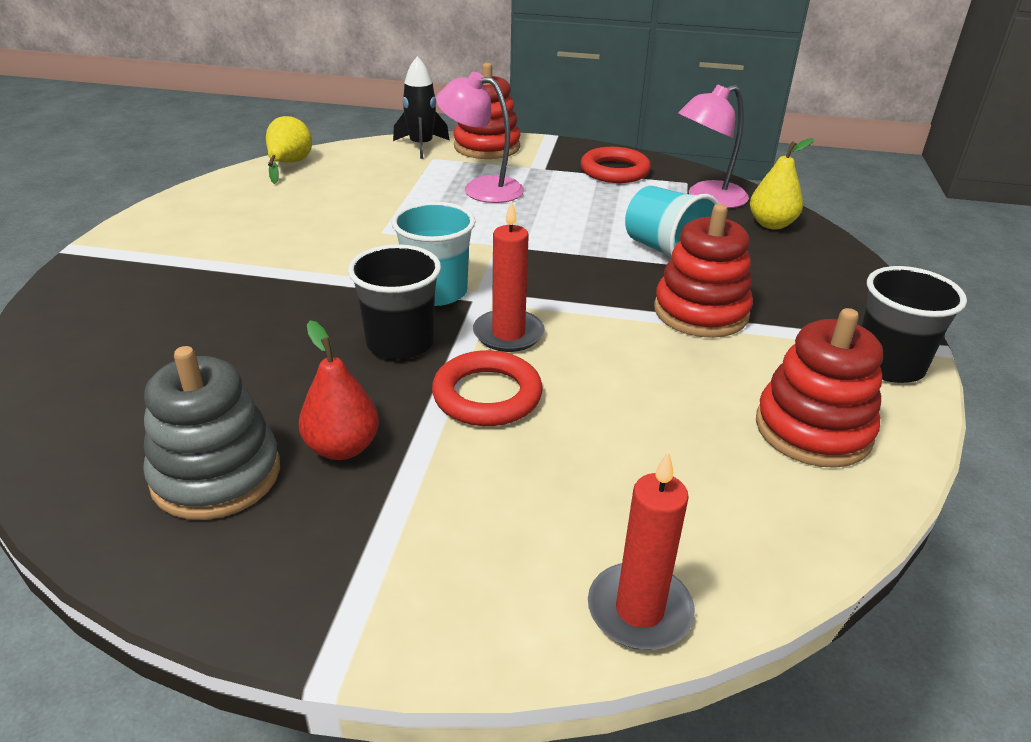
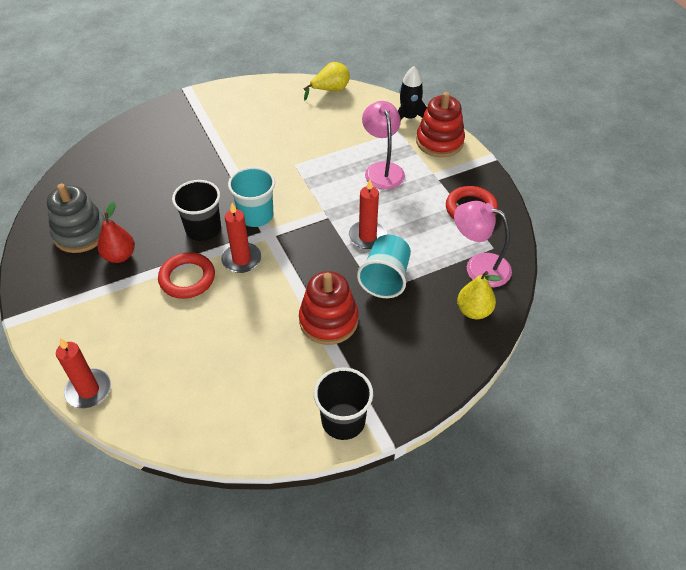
camera: 55 degrees right, 15 degrees up
(582, 236) = (367, 236): none -> red candle
(813, 429) = (252, 406): red stacking toy -> none

